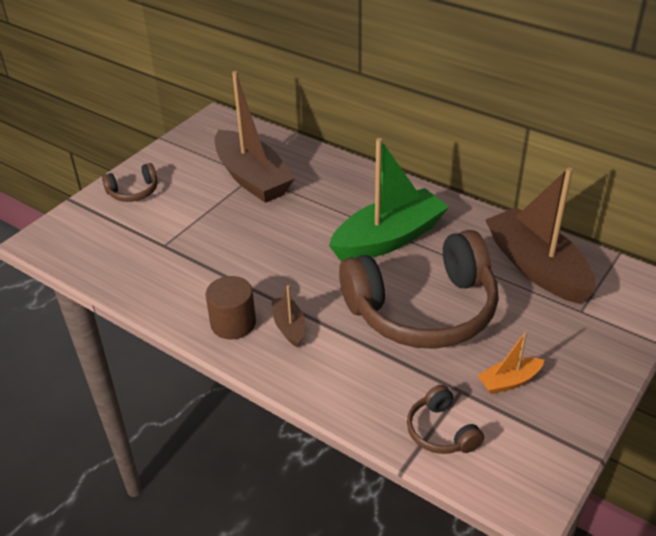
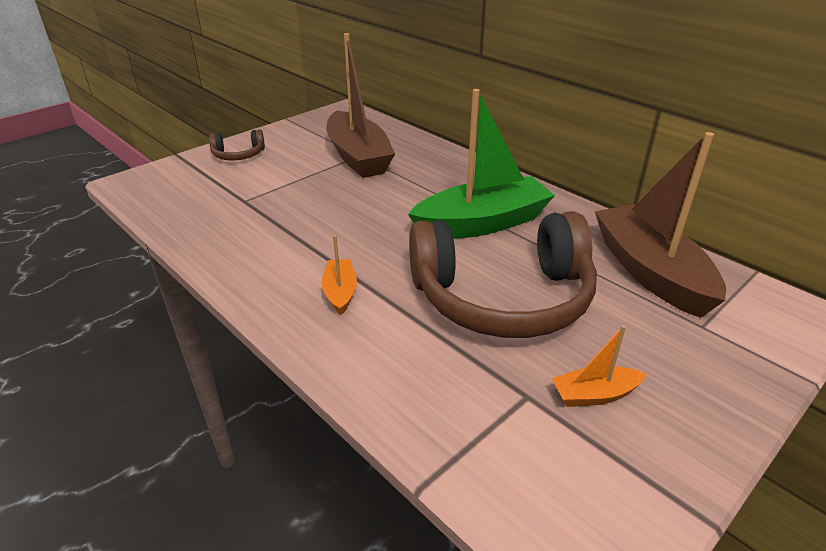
camera: 10 degrees right, 5 degrees down
(233, 323) = (280, 280): brown cylinder -> none
(289, 326) = (340, 292): brown boat -> orange boat
(441, 431) = (488, 444): brown headphones -> none

